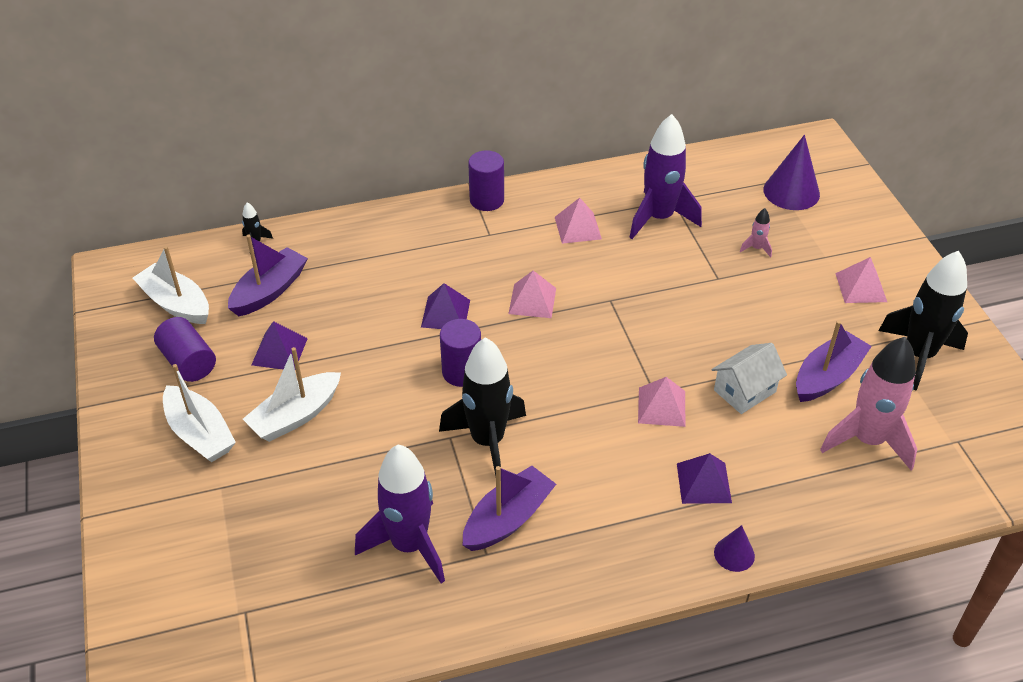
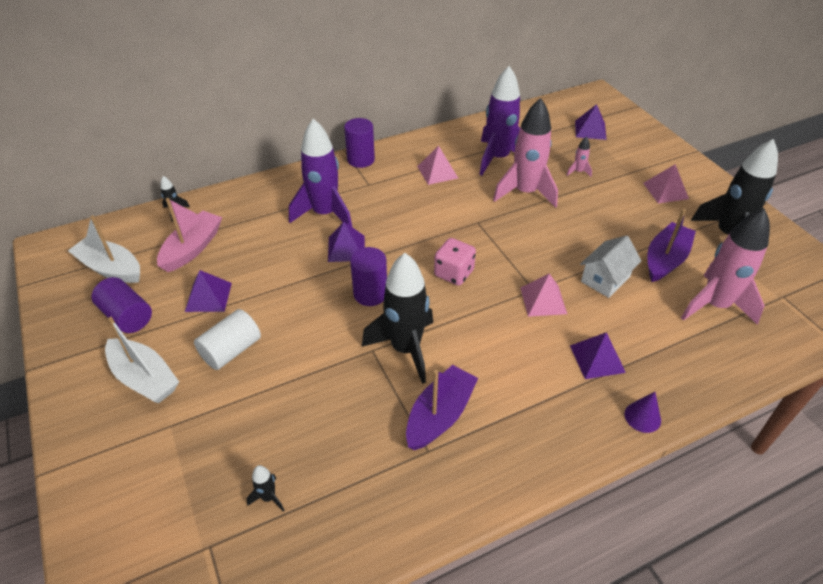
camera: 10 degrees left, 0 degrees up
(269, 291) = (192, 248): purple boat -> pink boat
(295, 416) = (231, 350): white boat -> white cylinder
(310, 575) = (268, 497): none -> black rocket
(409, 545) = (356, 454): purple rocket -> purple rocket (325, 214)
(532, 301) = (415, 230): pink pyramid -> none
(565, 360) = (454, 273): none -> pink dice
(680, 268) = (525, 193): none -> pink rocket
(791, 192) = (590, 130): purple cone -> purple pyramid

